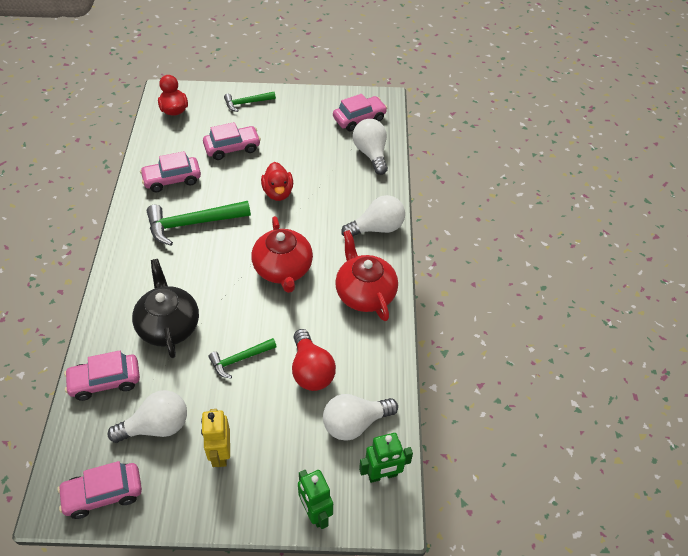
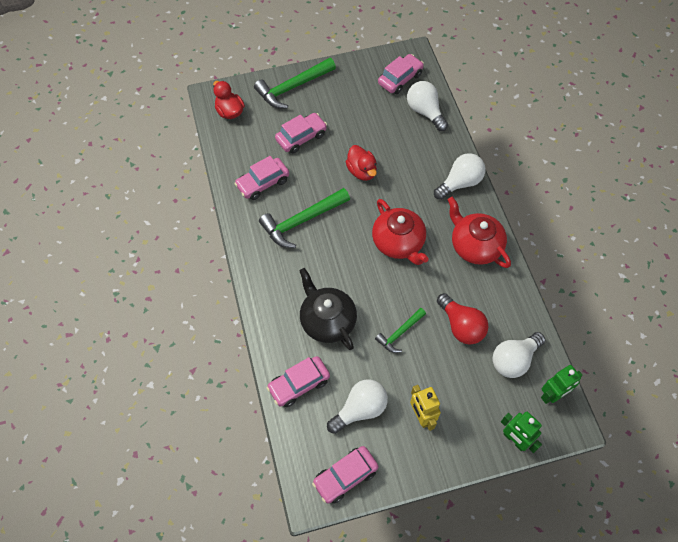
camera: 15 degrees left, 10 degrees up
(246, 103) = (292, 88): green hammer -> green hammer, size x1.74

